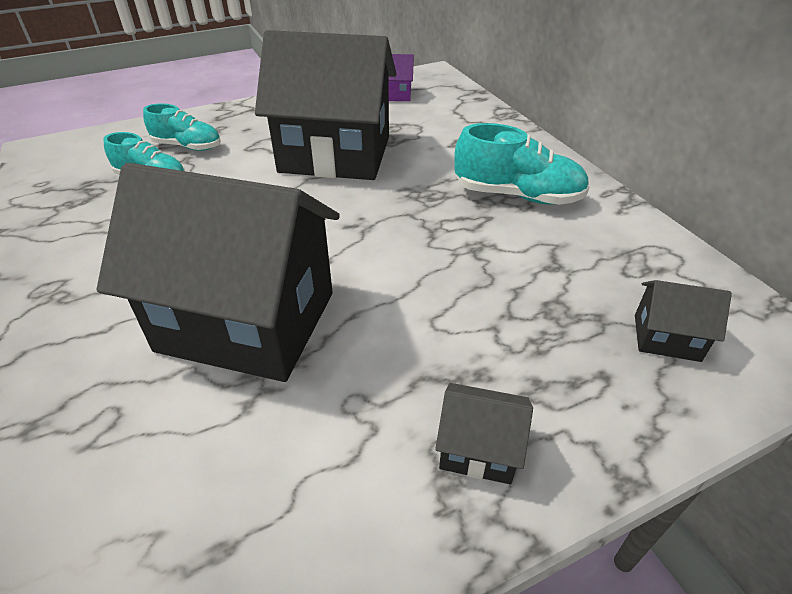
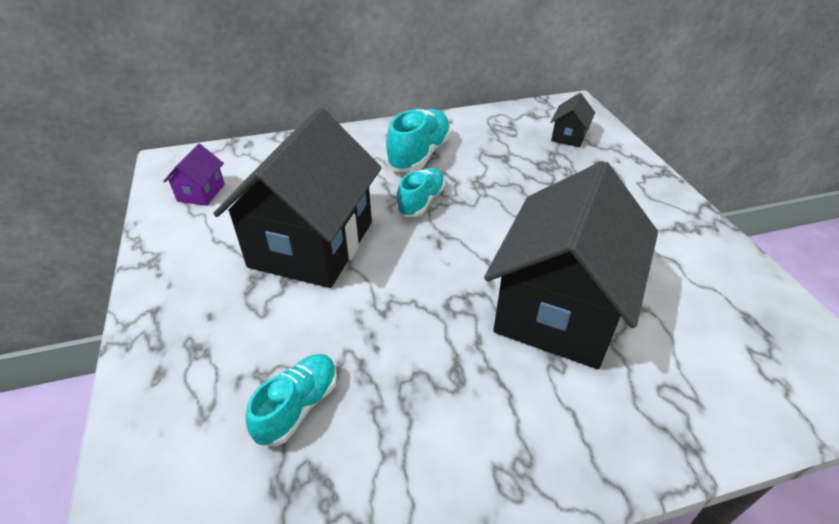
camera: 80 degrees left, 0 degrees up
(187, 146) = (226, 375): turquoise shoe -> turquoise shoe (421, 202)
(478, 449) = (656, 212): black house -> none

